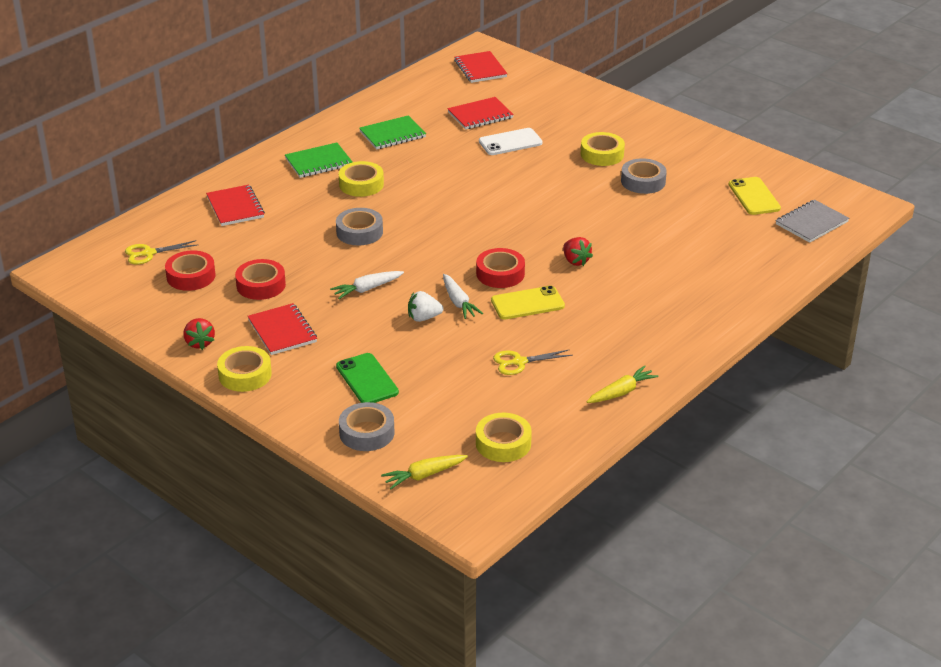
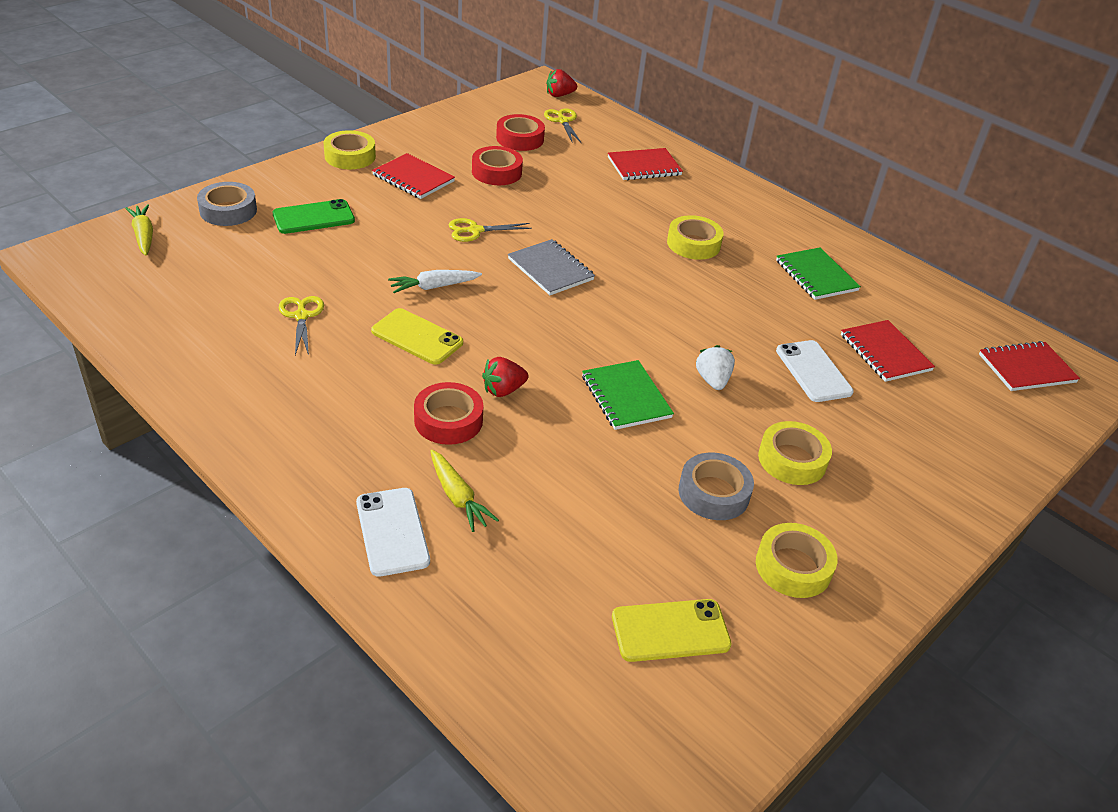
camera: 90 degrees right, 5 degrees up
(199, 343) = (408, 138): red strawberry -> red strawberry (559, 95)
(282, 331) = (413, 178): red notebook -> red notebook turned 60 degrees clockwise
(318, 162) = (741, 220): green notebook -> green notebook (626, 397)
(359, 232) = (589, 235): grey tape -> none
(367, 289) = (475, 231): white carrot -> yellow scissors
(423, 318) = (410, 261): white strawberry -> white strawberry (712, 380)
(500, 274) = (486, 324): red tape -> red tape (448, 420)
(503, 443) = (163, 288): yellow tape -> yellow tape (793, 567)
(527, 303) = (417, 337): yellow phone -> yellow phone turned 45 degrees counterclockwise
(621, 392) = (207, 386): yellow carrot -> yellow carrot (457, 497)
(726, 292) = (392, 531): none -> white phone
(811, 223) = (578, 699): grey notebook -> grey notebook (550, 269)

